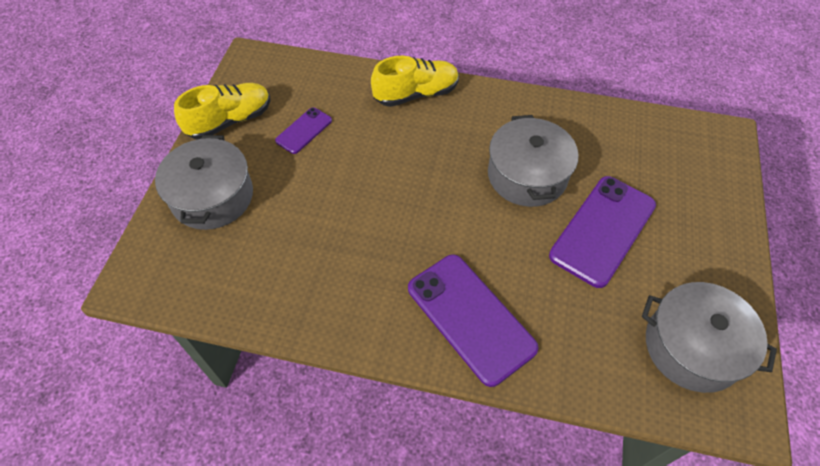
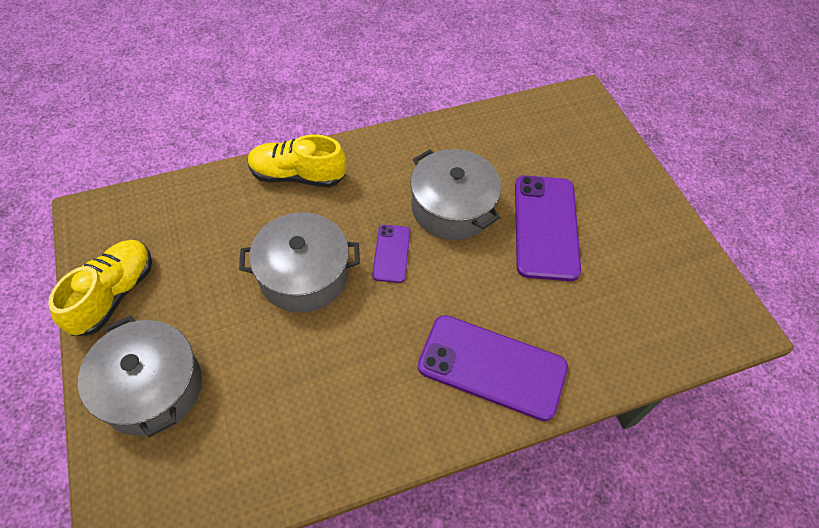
camera: 35 degrees left, 0 degrees up
(304, 131) = (206, 266): purple phone -> purple phone (391, 253)
(416, 94) = (298, 176): yellow shoe -> yellow shoe turned 120 degrees counterclockwise
(692, 347) = (673, 291): grey pot -> grey pot (304, 274)

